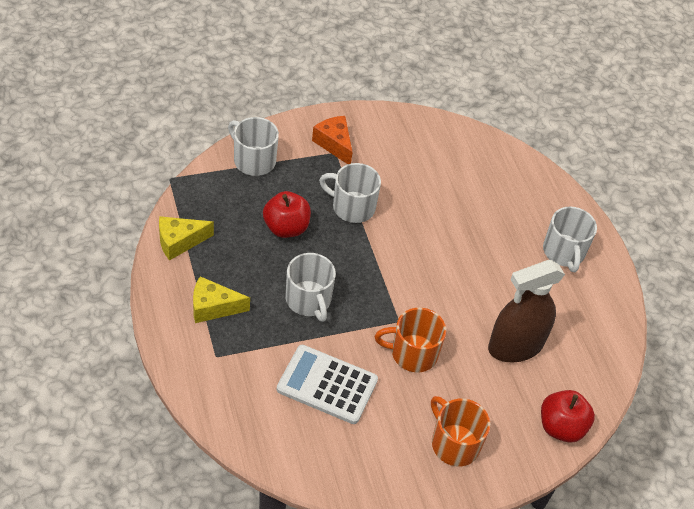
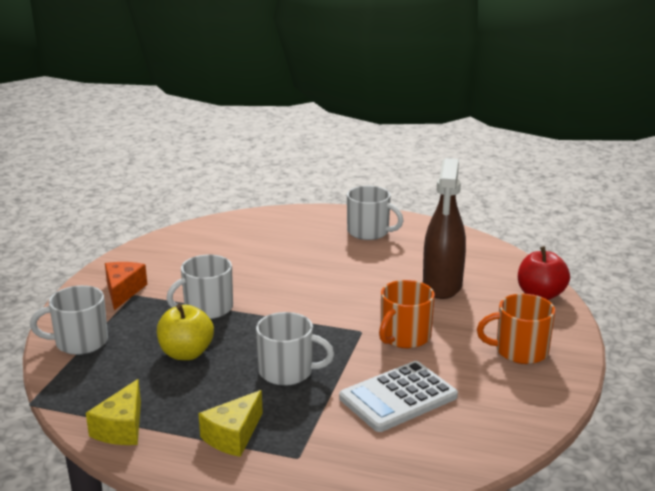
camera: 50 degrees left, 25 degrees down
(286, 228) = (186, 353): red apple -> yellow apple
(334, 144) = (123, 291): orange cheese -> orange cheese turned 90 degrees clockwise

